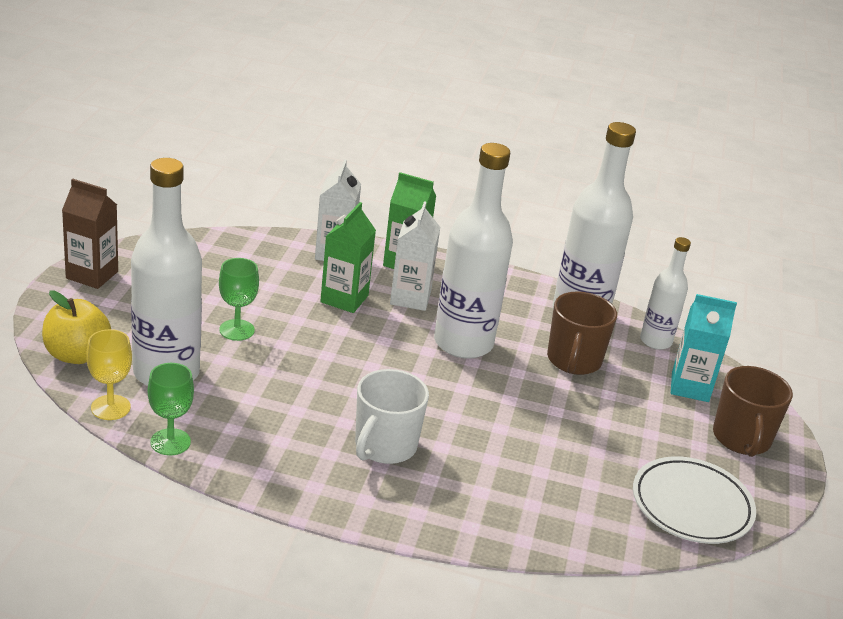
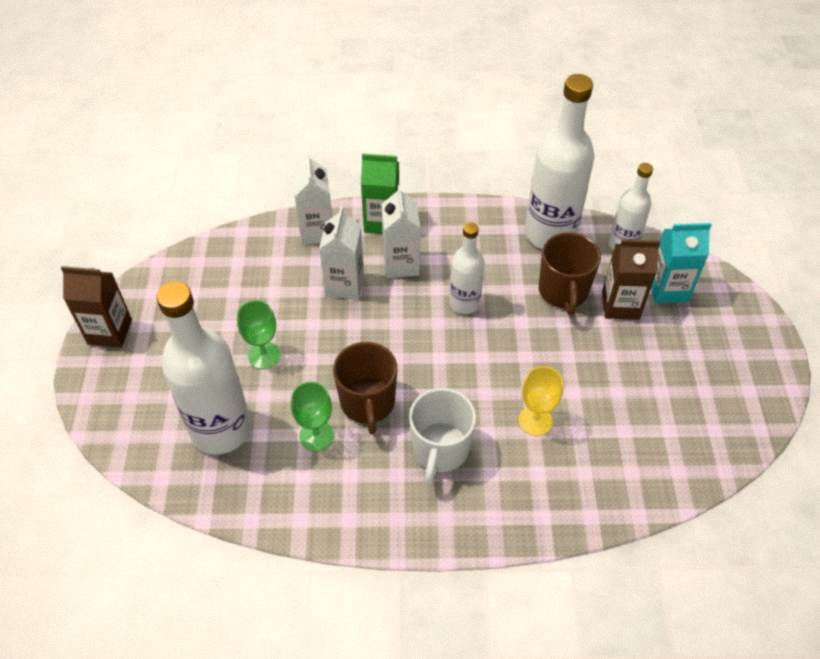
camera: 10 degrees left, 20 degrees up
(77, 355) = (133, 436): yellow apple -> none
(110, 407) = (187, 489): yellow goblet -> yellow goblet (535, 420)
(170, 442) = (255, 511): green goblet -> green goblet (316, 436)
(344, 299) = (344, 285): green carton -> white carton
(463, 343) = (464, 303): white bottle -> white bottle, size x0.56
(631, 386) = (620, 305): none -> brown carton
(691, 505) = (712, 426): white plate -> none
(741, 439) = (727, 335): brown mug -> brown mug (367, 403)

